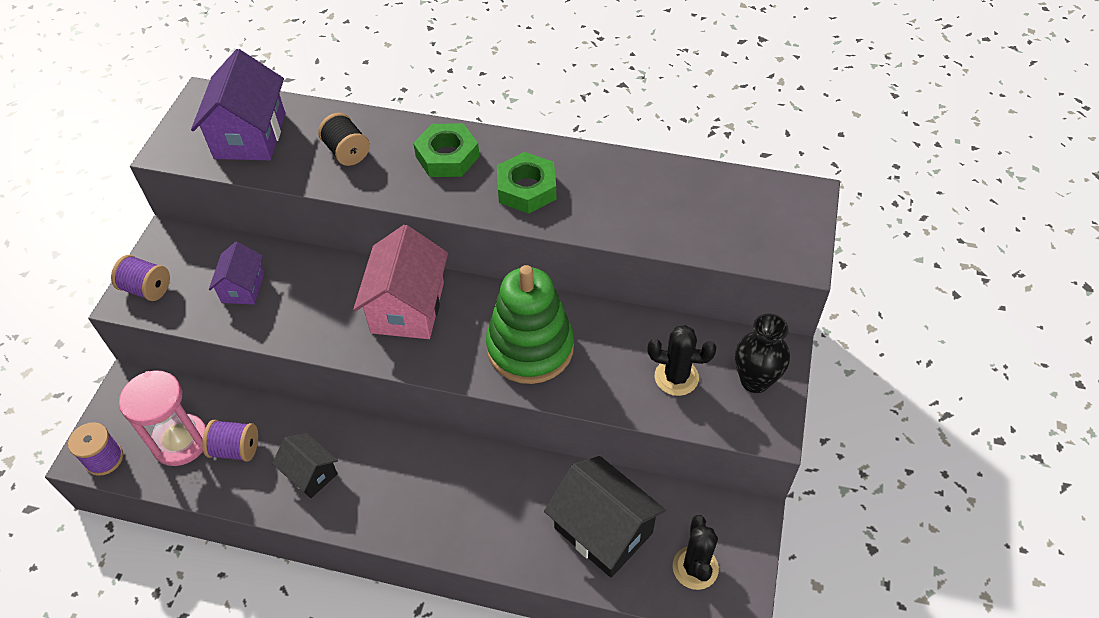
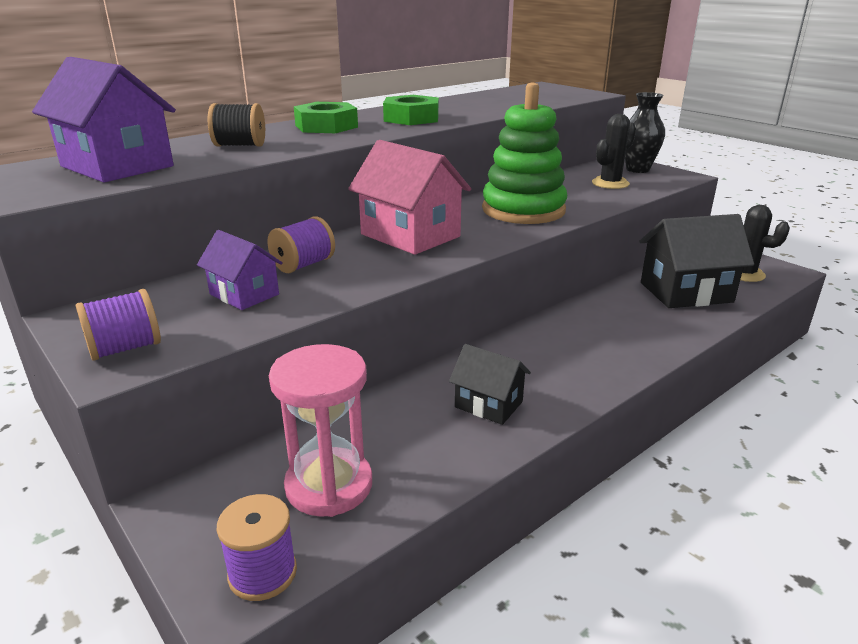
camera: 55 degrees left, 25 degrees down
(235, 449) = (395, 444): purple spool -> purple spool (303, 265)
(310, 473) = (488, 404): black house -> black house turned 45 degrees clockwise

